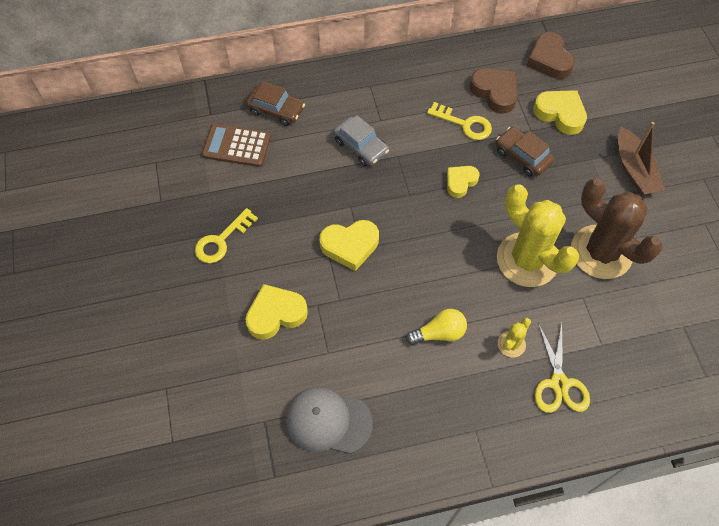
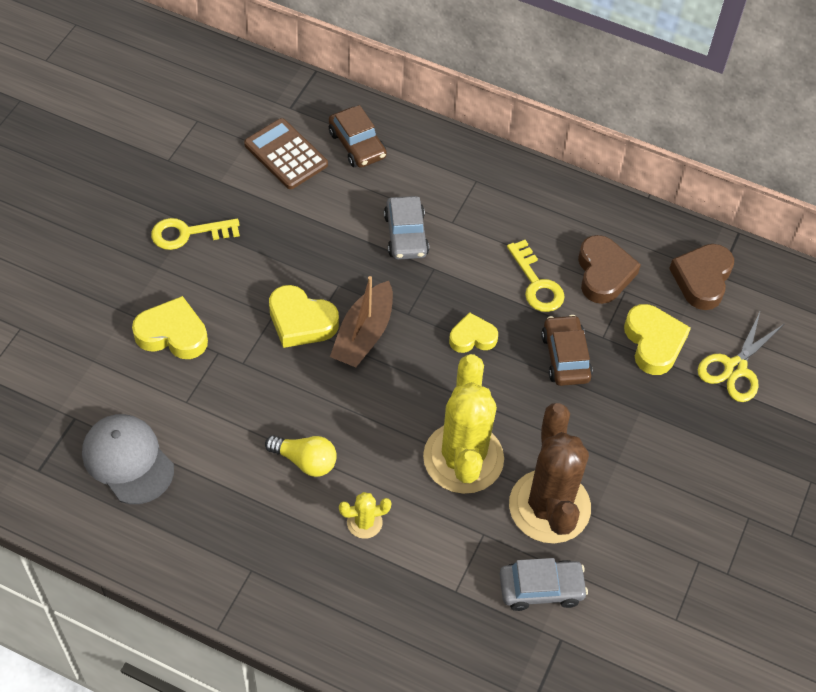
camera: 35 degrees right, 5 degrees down
(559, 384) = (373, 592): yellow scissors -> yellow scissors (735, 368)
(634, 169) = (676, 453): brown boat -> brown boat (364, 334)
(644, 305) = (541, 589): none -> grey car

